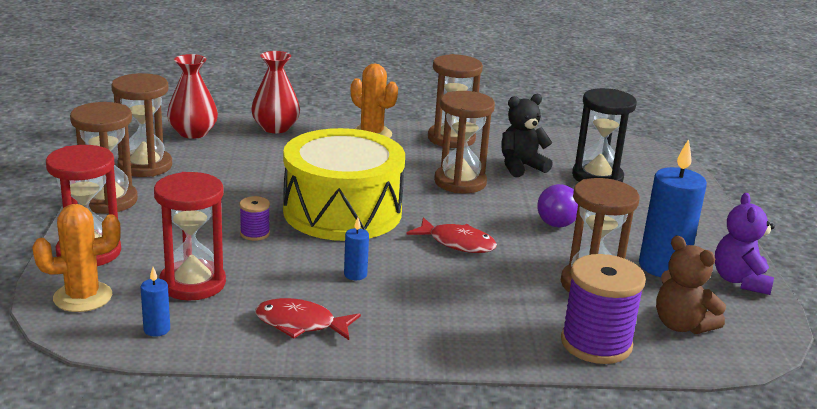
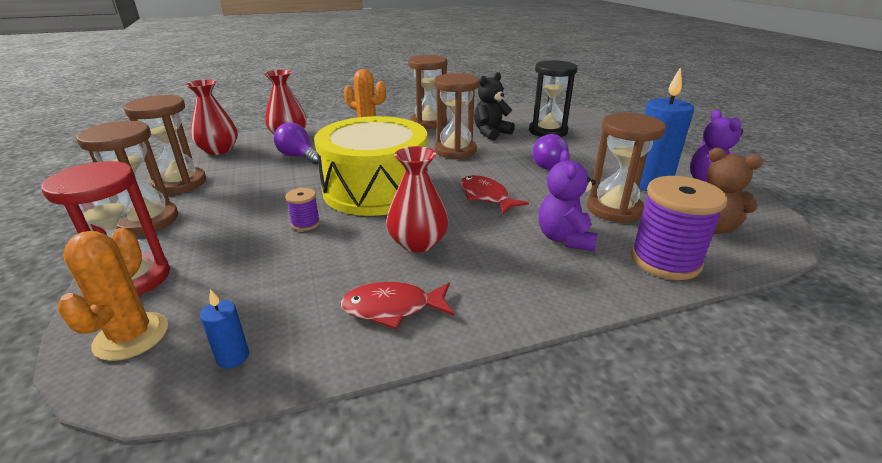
camera: 15 degrees left, 5 degrees up
(83, 297) = (131, 336): orange cactus -> orange cactus turned 45 degrees counterclockwise
(193, 283) = (259, 289): red hourglass -> none
(276, 157) = (299, 156): none -> purple light bulb
(355, 274) = (418, 243): blue candle -> red vase
(457, 243) = (486, 197): red fish -> red fish turned 135 degrees counterclockwise
(508, 302) = (564, 238): none -> purple teddy bear

